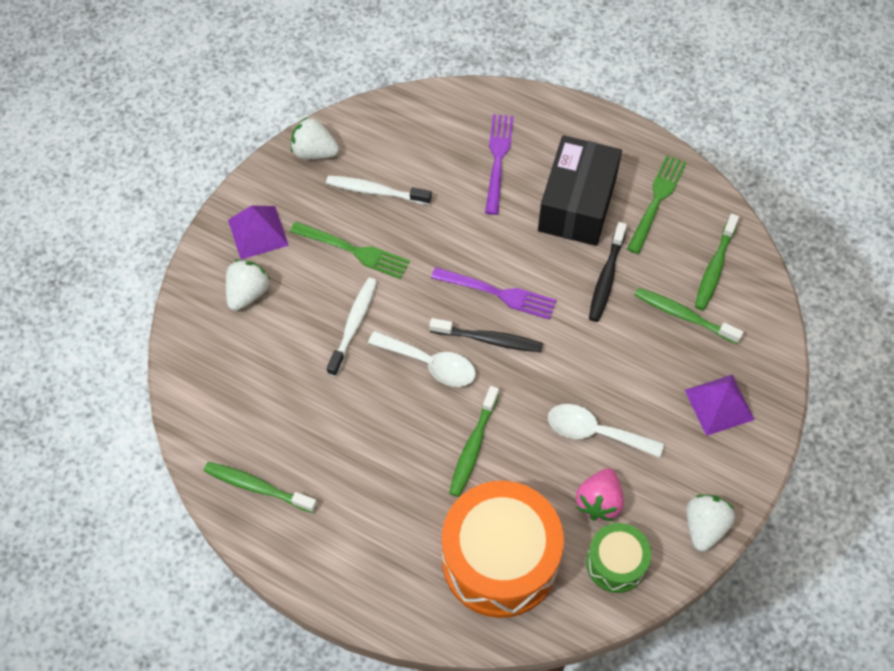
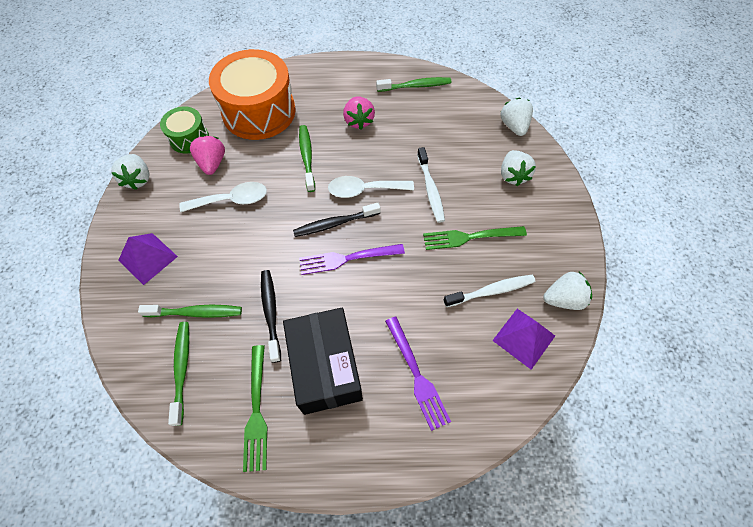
camera: 150 degrees right, 0 degrees up
(186, 355) = (513, 126): none -> white strawberry
(258, 232) = (544, 216): purple pyramid -> purple pyramid (523, 338)
(374, 468) = (358, 121): none -> pink strawberry

